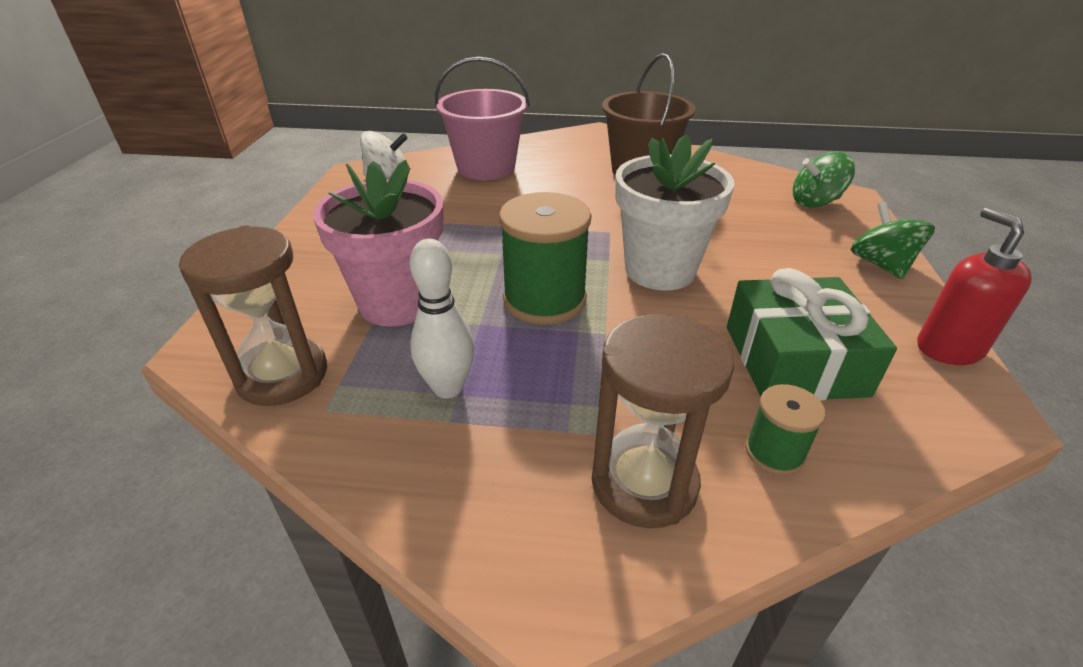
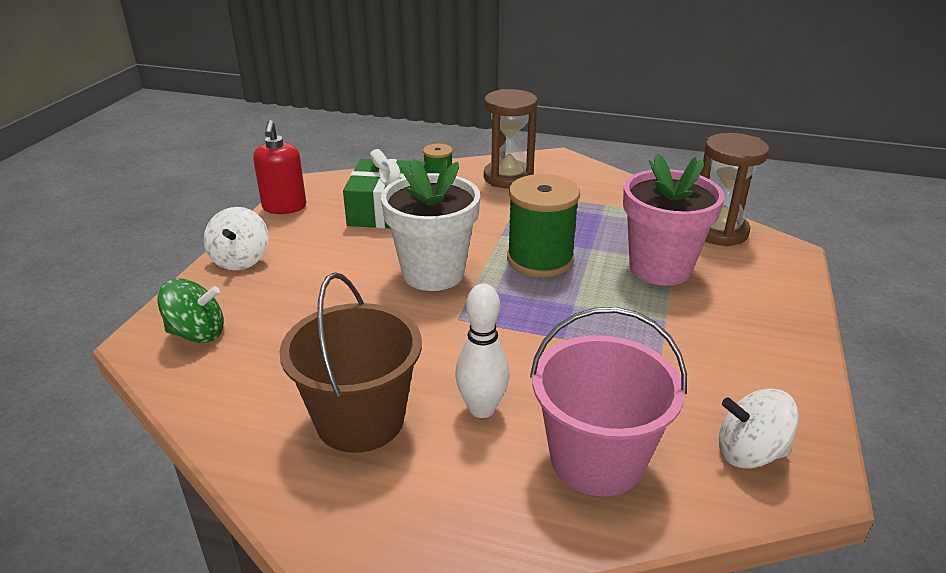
camera: 170 degrees left, 5 degrees down
(448, 388) = (608, 217): white bowling pin -> white bowling pin (482, 409)
(881, 264) = (240, 260): green spinning top -> white spinning top

